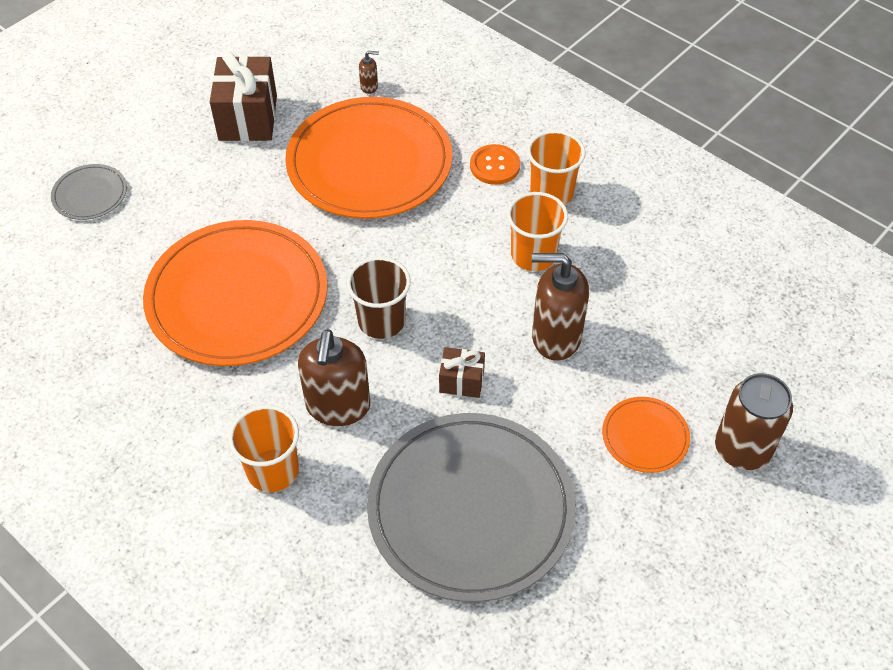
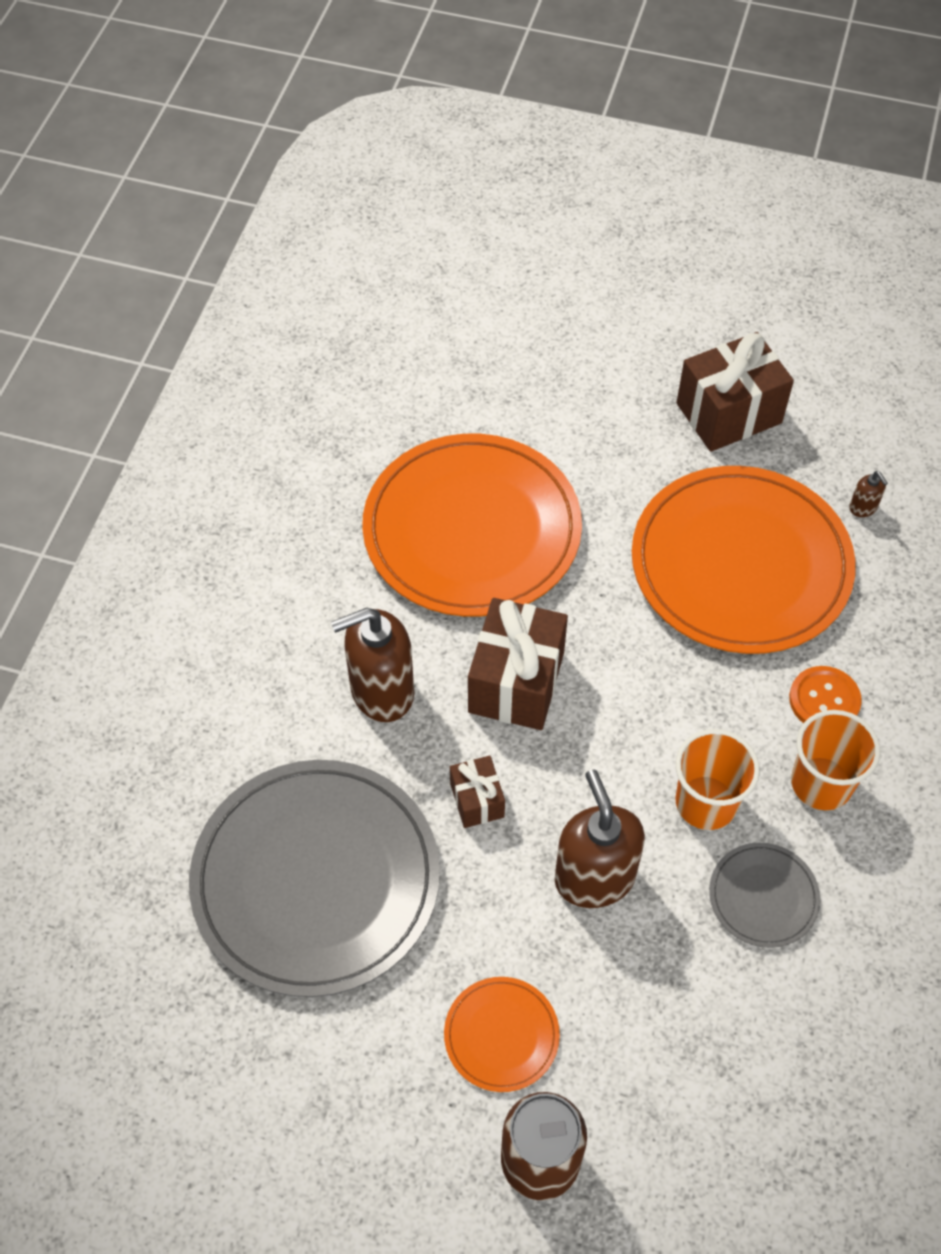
camera: 65 degrees right, 5 degrees up
(90, 194) = (529, 332): grey plate -> grey plate (763, 896)
(273, 470) = (275, 668): orange cup -> none
(381, 321) = (516, 682): brown cup -> brown gift

